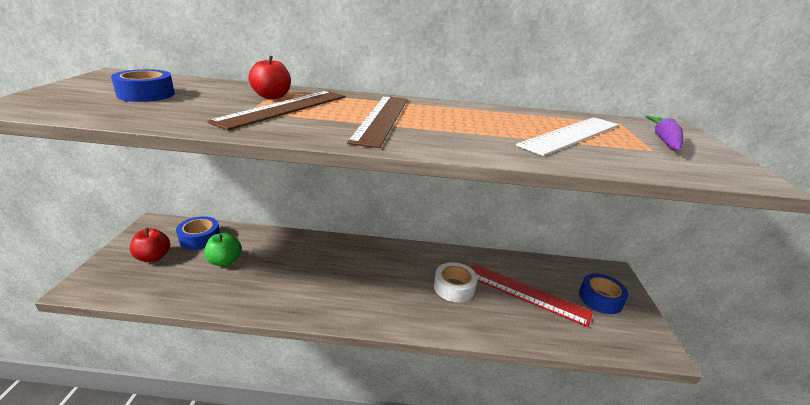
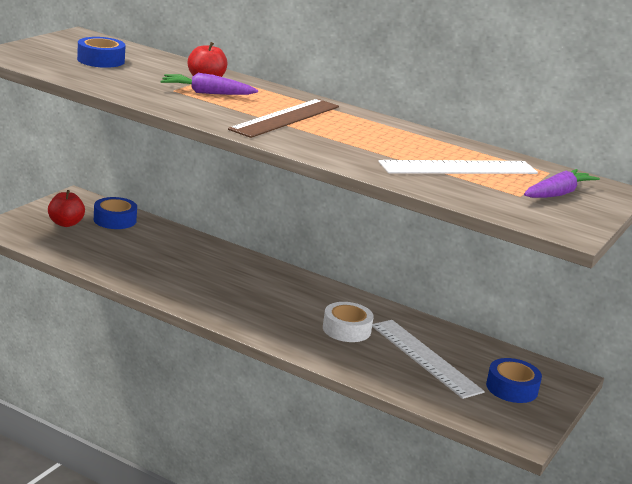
camera: 25 degrees right, 5 degrees down
(225, 261) = (128, 244): green apple -> none
(284, 108) = (207, 93): brown ruler -> purple carrot
(526, 293) = (425, 358): red ruler -> white ruler

